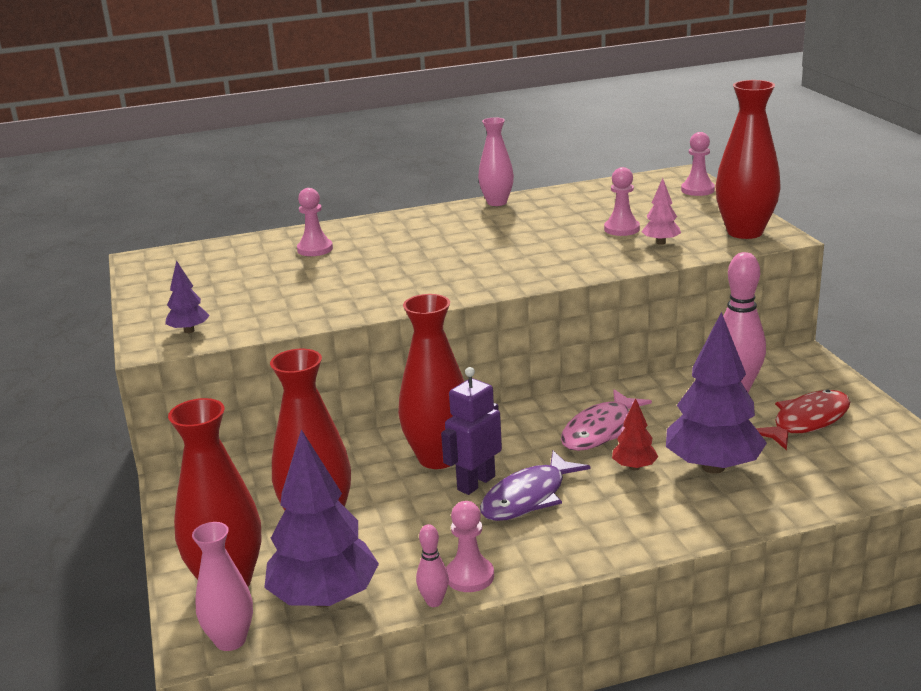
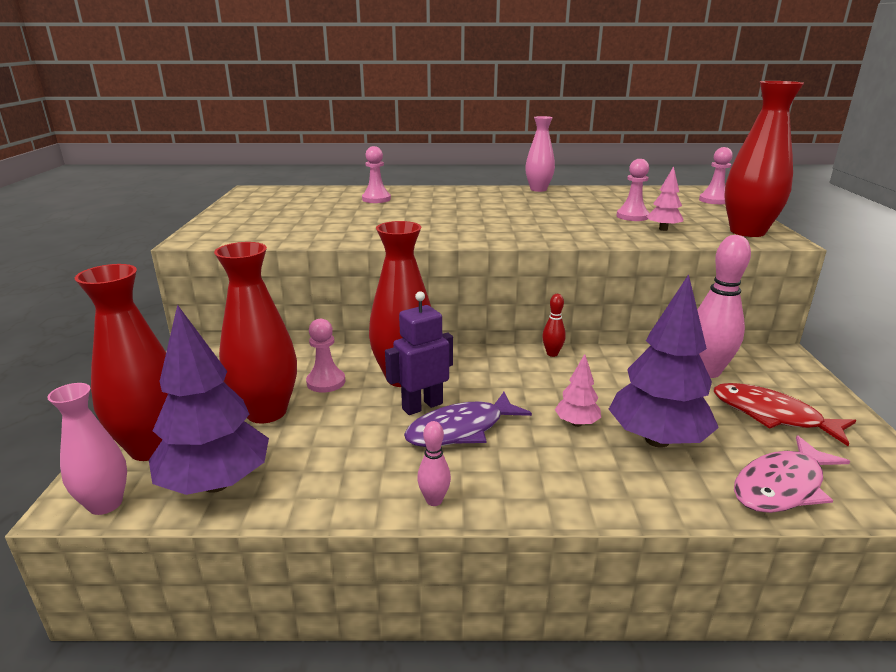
camera: 15 degrees right, 0 degrees up
(189, 330) = (231, 233): purple tree -> none
(434, 602) = (308, 514): pink bowling pin -> pink bowling pin (434, 500)
(469, 576) = (359, 496): pink pawn -> pink pawn (326, 382)
(577, 400) = (552, 354): none -> red bowling pin
(600, 430) = (560, 383): pink fish -> pink fish (782, 486)
(634, 467) = (576, 423): red tree -> pink tree
(807, 421) = (772, 415): red fish -> red fish turned 120 degrees counterclockwise

